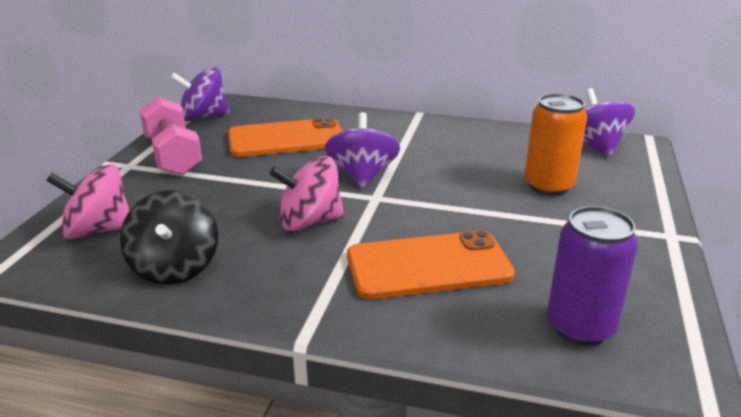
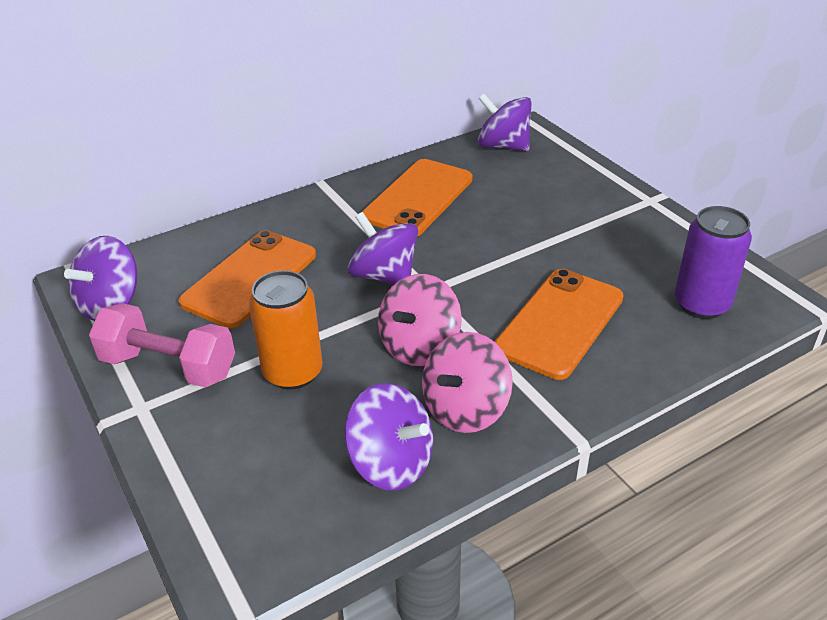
camera: 45 degrees left, 10 degrees up
(98, 230) = (253, 487): pink spinning top -> pink spinning top (465, 409)
(175, 267) = (391, 463): black spinning top -> purple spinning top
(467, 147) = (418, 198): none -> orange phone
(548, 186) = (528, 202): orange can -> orange can (293, 372)

